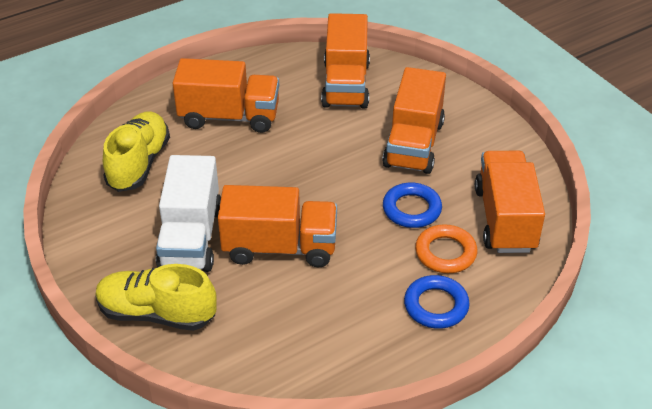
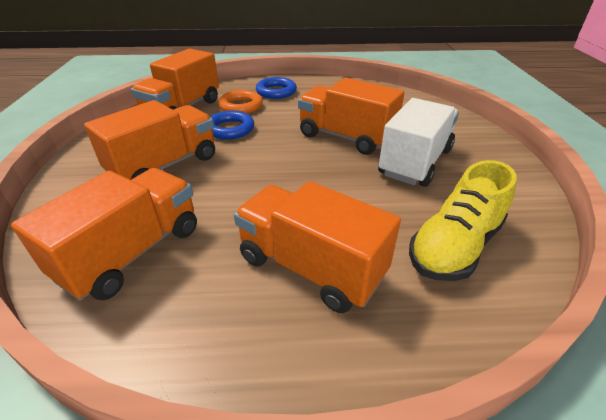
camera: 150 degrees left, 5 degrees down
(157, 313) = (456, 130): yellow shoe -> none

